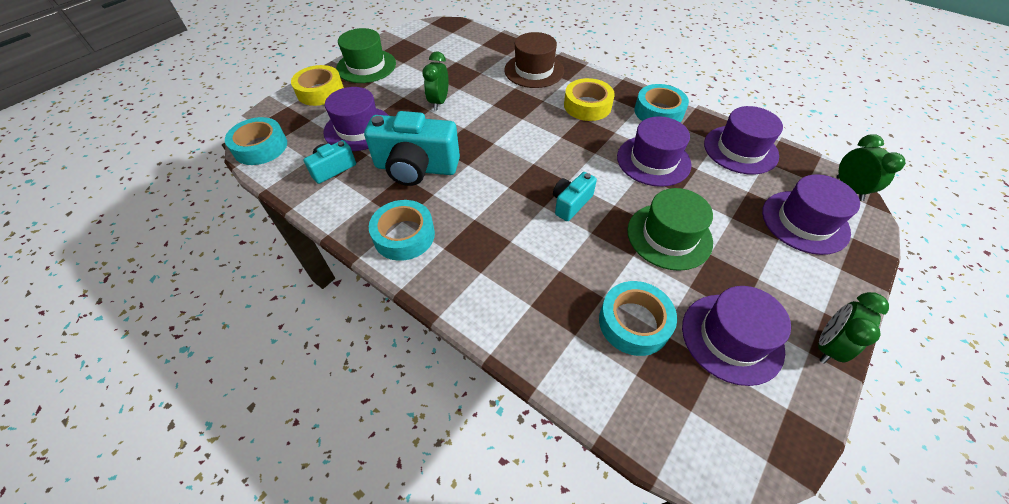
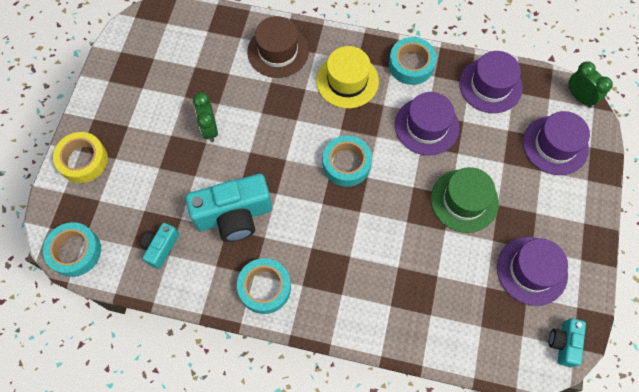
camera: 25 degrees left, 15 degrees up
(358, 129) = (153, 192): purple hat -> none
(366, 66) = (107, 108): green hat -> none
(571, 203) = (379, 200): turquoise camera -> turquoise camera (563, 343)
(587, 106) = (347, 81): yellow tape -> yellow hat
(634, 322) = (466, 287): turquoise tape -> turquoise tape (346, 164)
(827, 345) = (591, 249): green clock -> none

